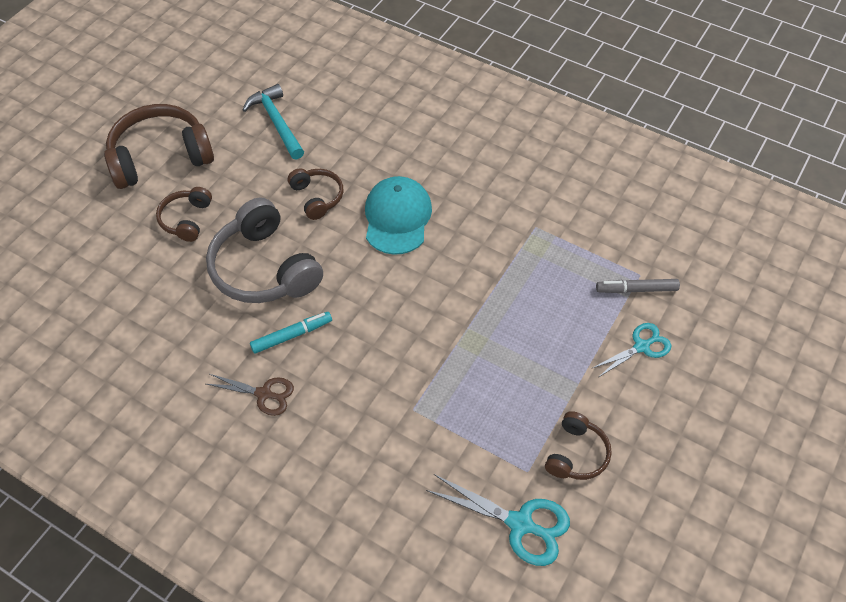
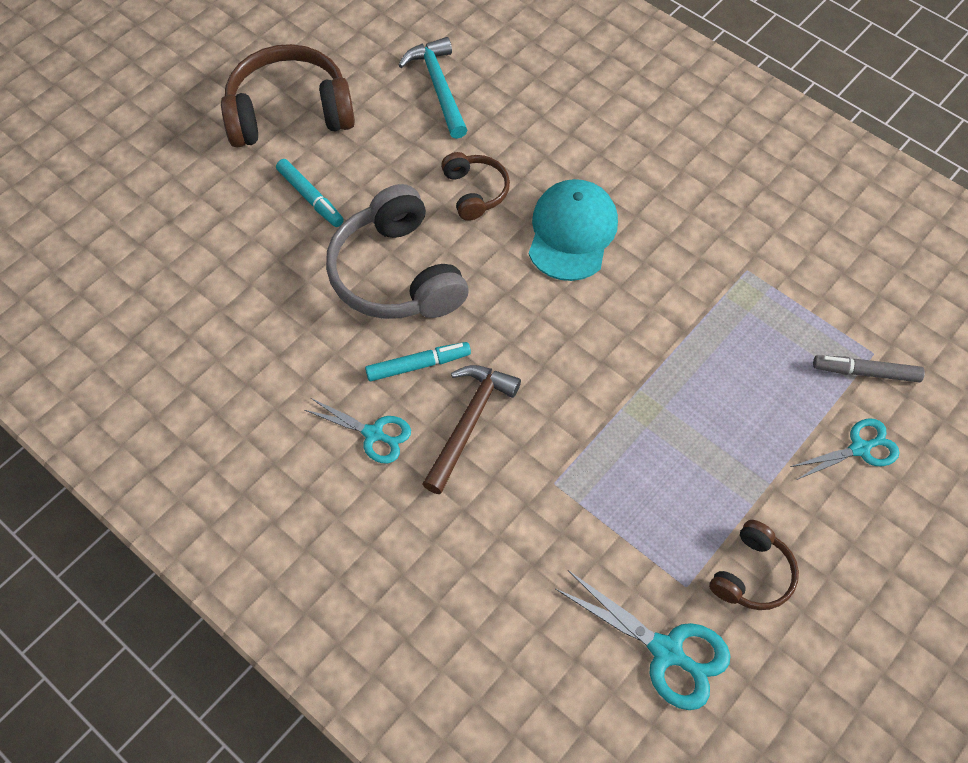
camera: 10 degrees right, 5 degrees up
(186, 219) = (310, 197): brown headphones -> turquoise marker
(264, 394) = (373, 434): brown scissors -> turquoise scissors
(339, 373) = (469, 423): none -> brown hammer

